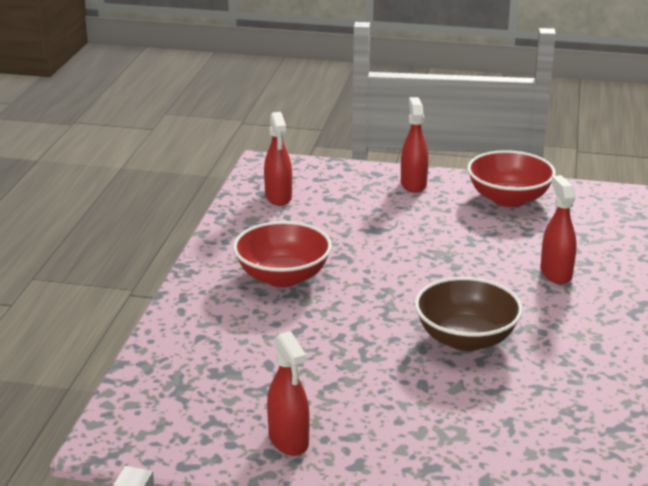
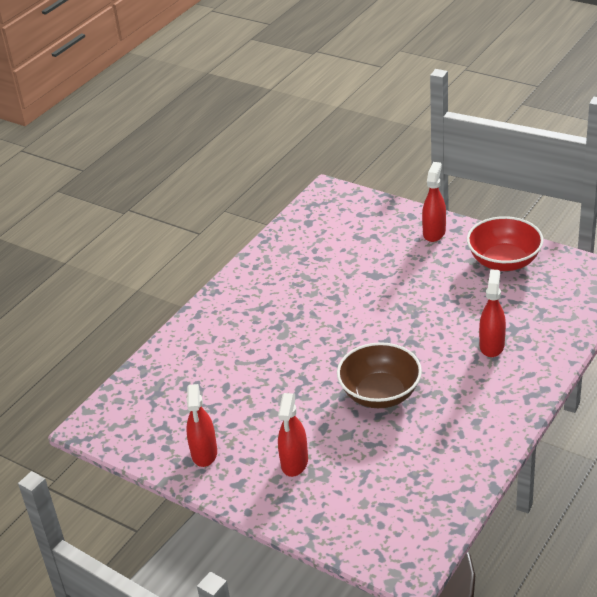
camera: 25 degrees right, 10 degrees up
(278, 197) = (319, 229): red spray bottle -> red spray bottle (294, 463)
(283, 277) = (278, 309): red bowl -> none

